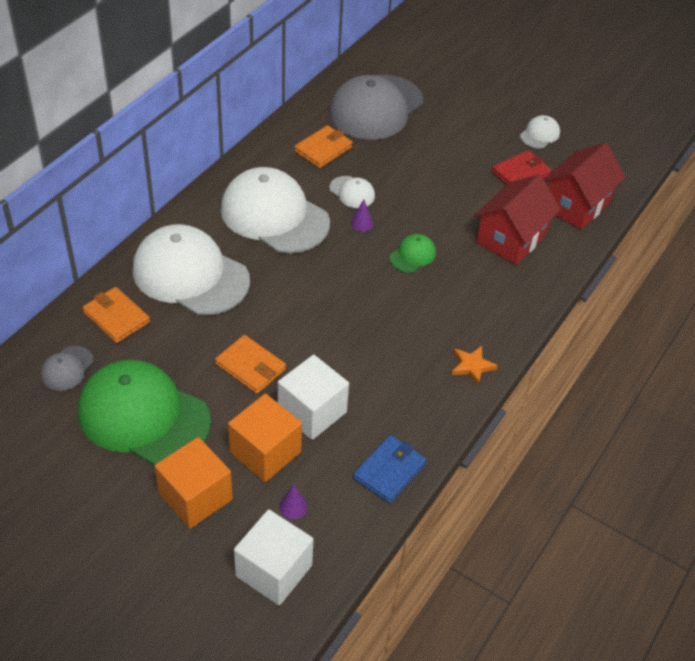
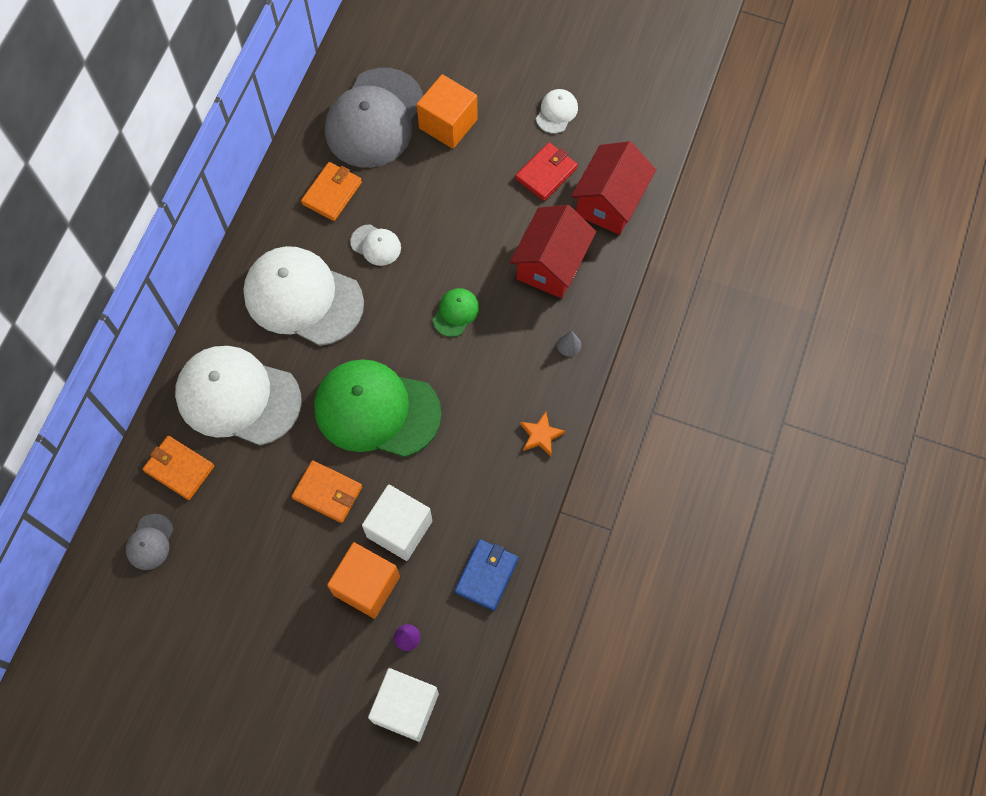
camera: 10 degrees left, 20 degrees up
(143, 416) = (240, 576): green cap -> green cap (376, 410)
(195, 497) = (314, 651): orange cube -> orange cube (448, 124)
(361, 223) = (395, 284): purple cone -> none
(515, 301) = (569, 345): none -> grey cone

